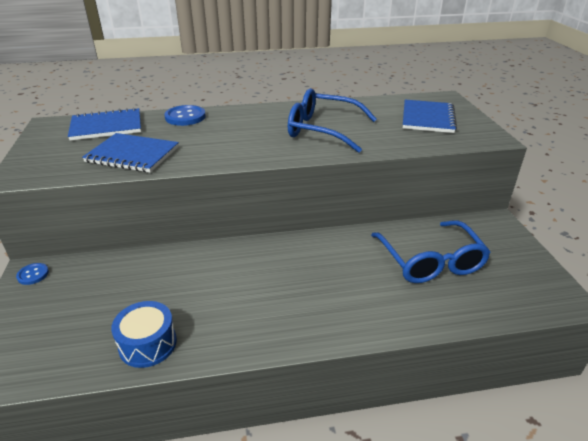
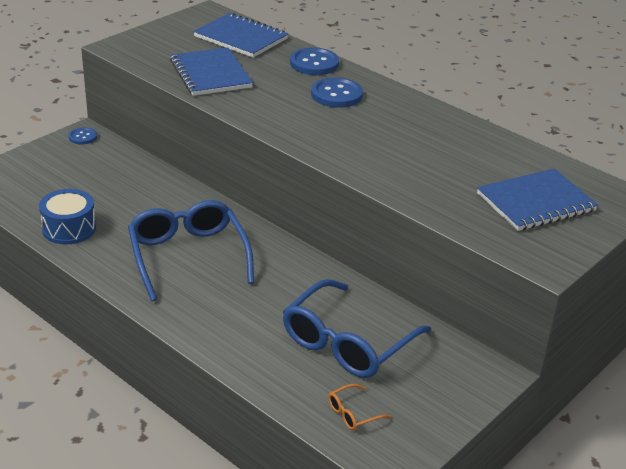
camera: 50 degrees right, 0 degrees up
(235, 125) = (336, 95): none -> blue button
(322, 130) = (398, 146): blue glasses -> blue glasses (188, 256)
(507, 293) = (353, 413): none -> orange glasses

